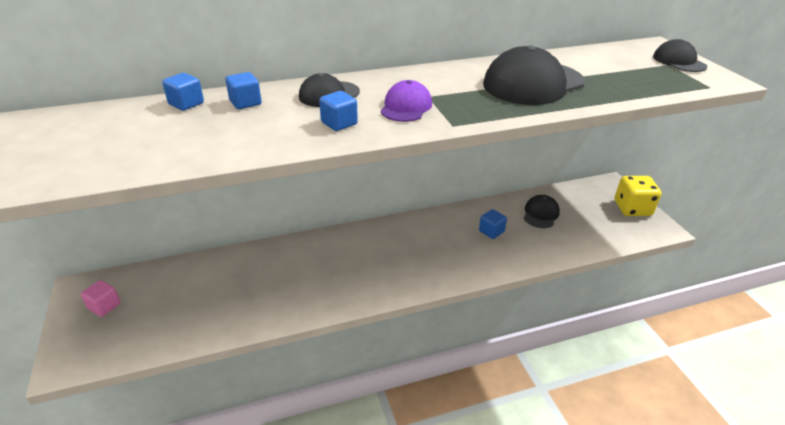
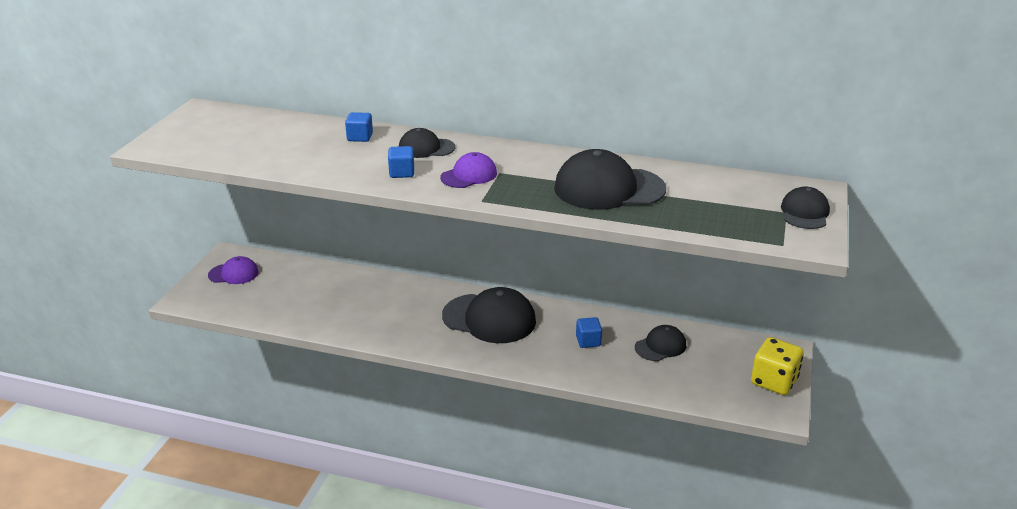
camera: 35 degrees right, 5 degrees down
(104, 306) = (233, 274): pink cube -> purple cap
(186, 104) = (321, 126): blue cube -> none
(400, 245) = (489, 318): none -> black cap

